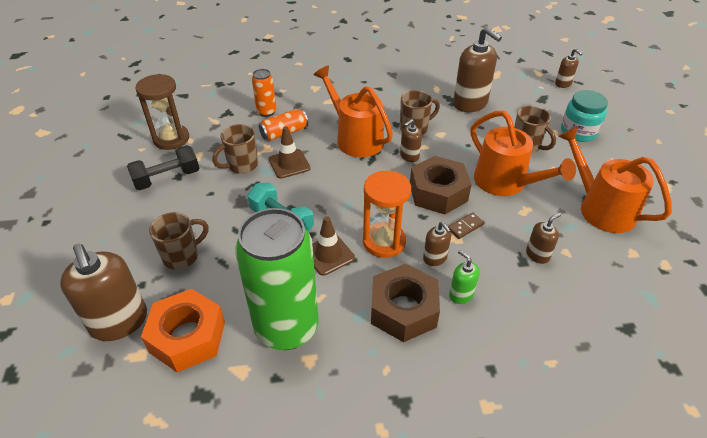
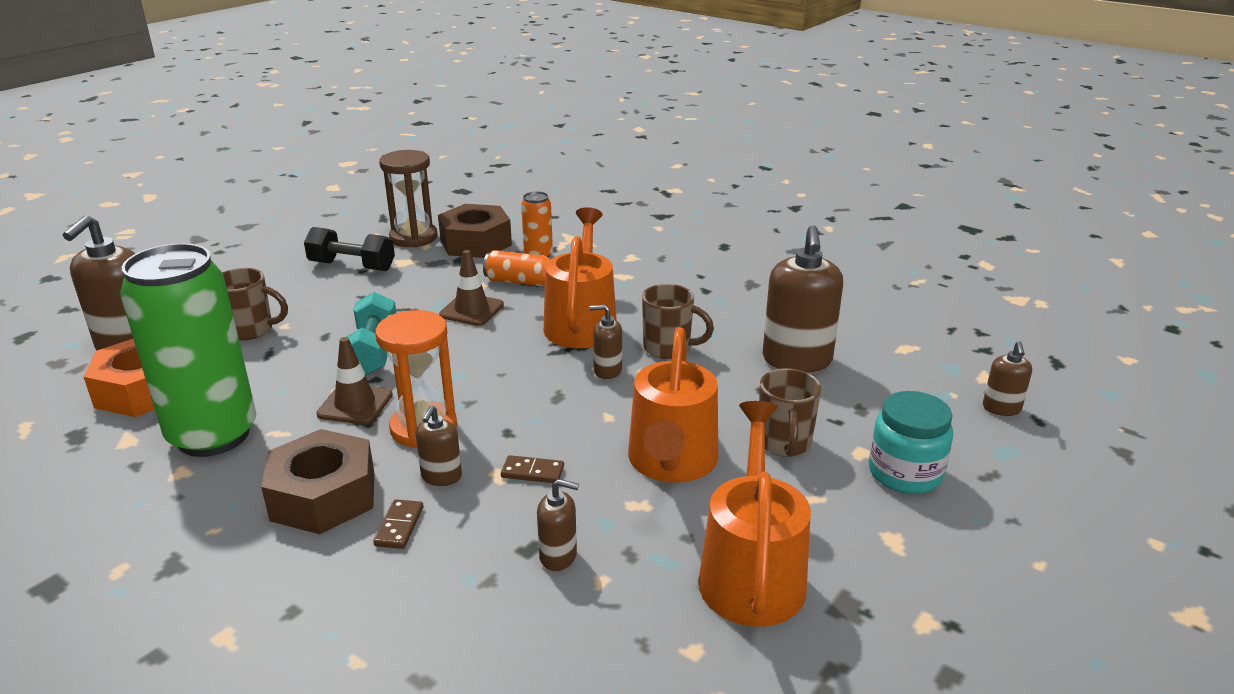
camera: 45 degrees right, 15 degrees down
(242, 165) = (428, 288): brown mug -> none
(438, 192) = (569, 422): brown nut -> brown nut (476, 242)
(461, 294) = (399, 526): green soap dispenser -> brown domino

